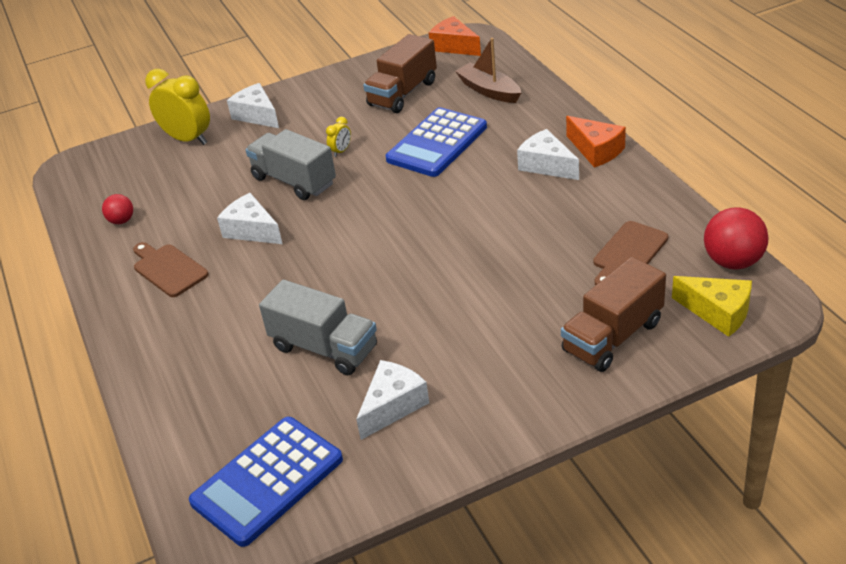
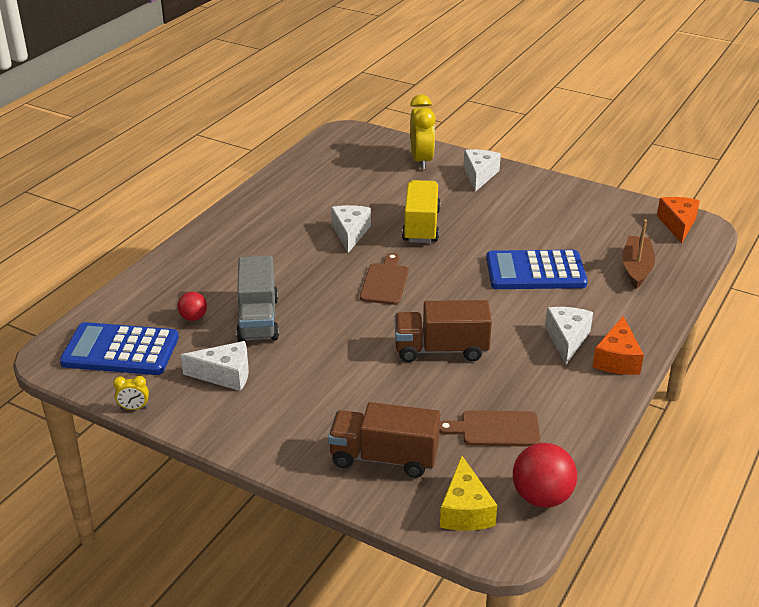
camera: 50 degrees right, 5 degrees down
(122, 221) = (311, 178): red ball -> red ball (193, 318)
(168, 269) = (280, 219): brown cutting board -> brown cutting board (385, 282)
(294, 181) = (421, 226): grey truck -> yellow truck
(341, 151) = (477, 231): yellow clock -> yellow clock (134, 408)
(403, 93) = (582, 227): brown truck -> brown truck (441, 350)

